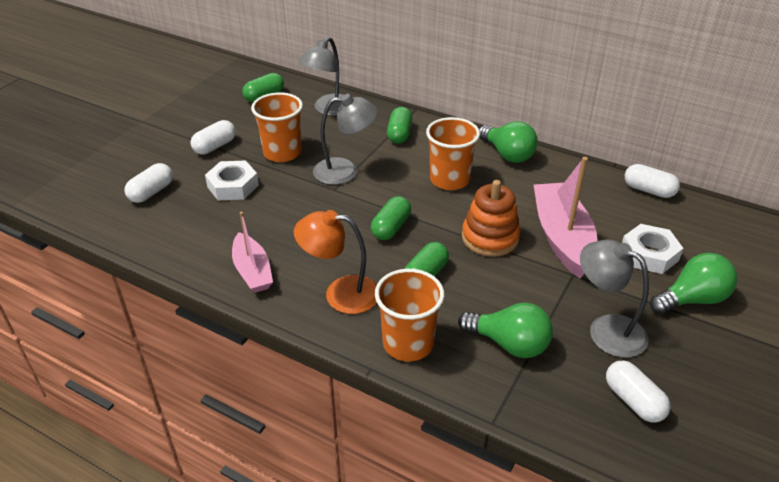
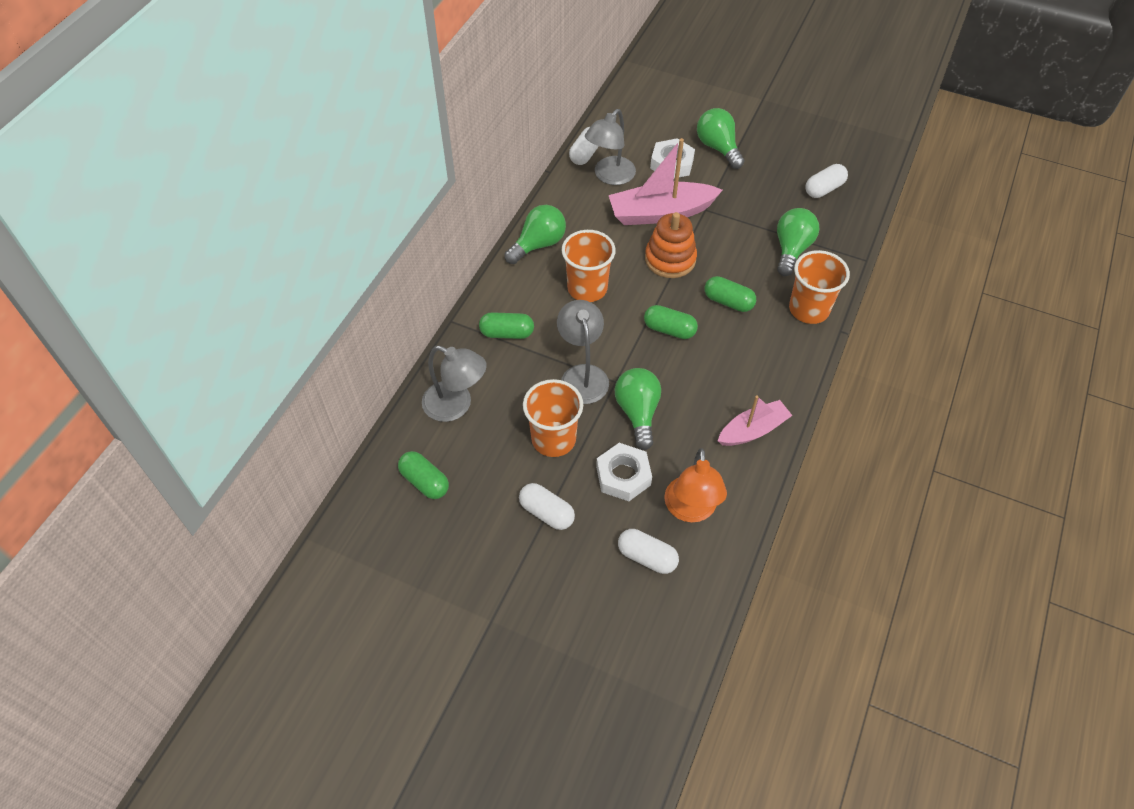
camera: 95 degrees left, 15 degrees up
(295, 199) = (638, 413): none -> green light bulb
(340, 293) = (765, 359): orange lamp -> orange lamp (690, 510)
(606, 329) = (761, 196): grey lamp -> grey lamp (609, 176)

